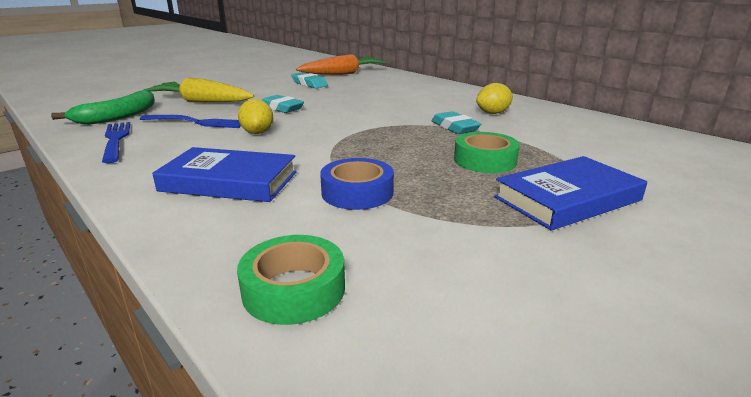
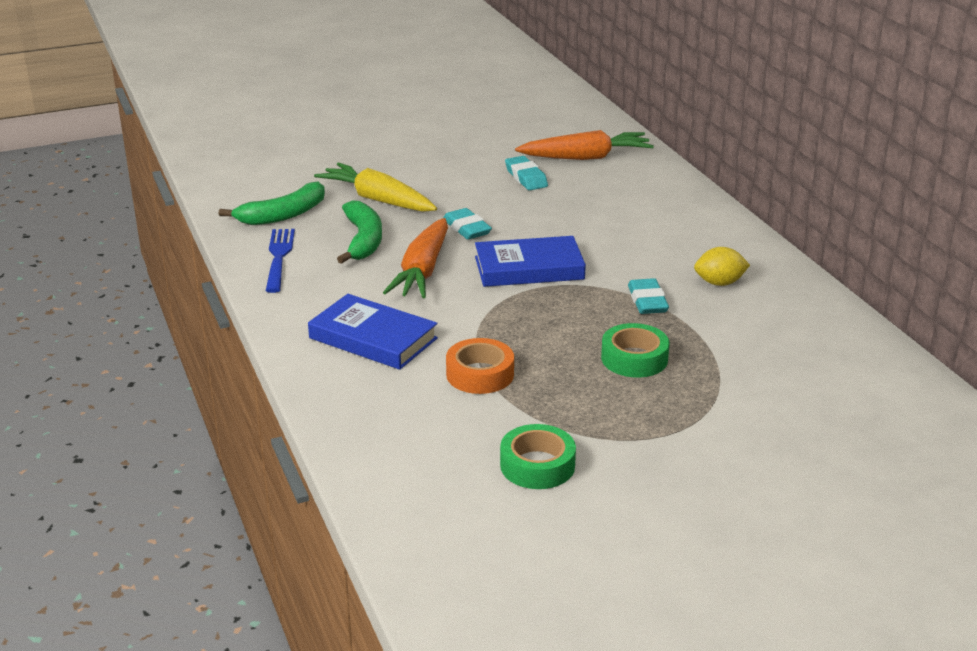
camera: 20 degrees right, 5 degrees up
(196, 122) = (363, 240): blue fork -> green banana
(257, 132) = (422, 271): yellow lemon -> orange carrot
(294, 289) = (387, 450): green tape -> green tape (537, 465)
(357, 192) = (480, 374): blue tape -> orange tape
(567, 199) = (666, 420): blue book -> blue book (529, 268)

